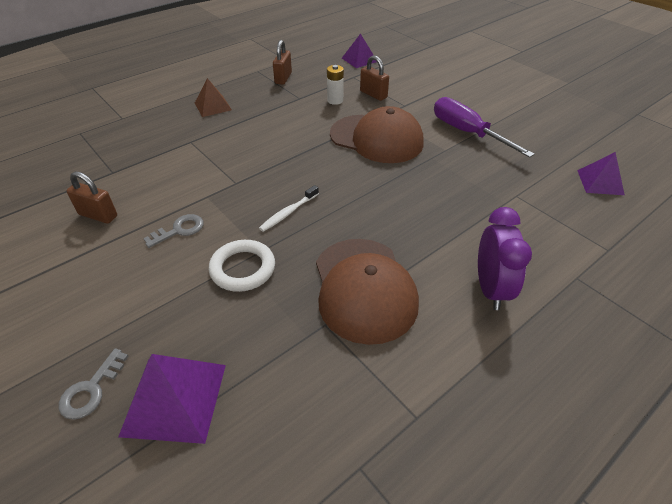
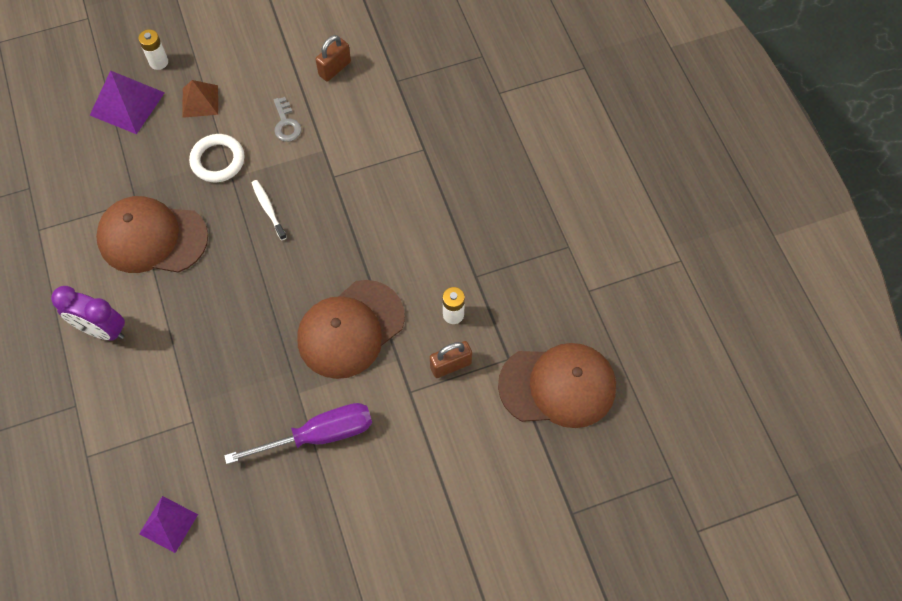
camera: 110 degrees right, 20 degrees up
(91, 389) = (159, 62): grey key -> white battery
(213, 106) = (491, 180): brown pyramid -> brown pyramid (200, 101)
(283, 78) = (535, 271): brown padlock -> none
(359, 60) = (558, 386): purple pyramid -> brown cap

